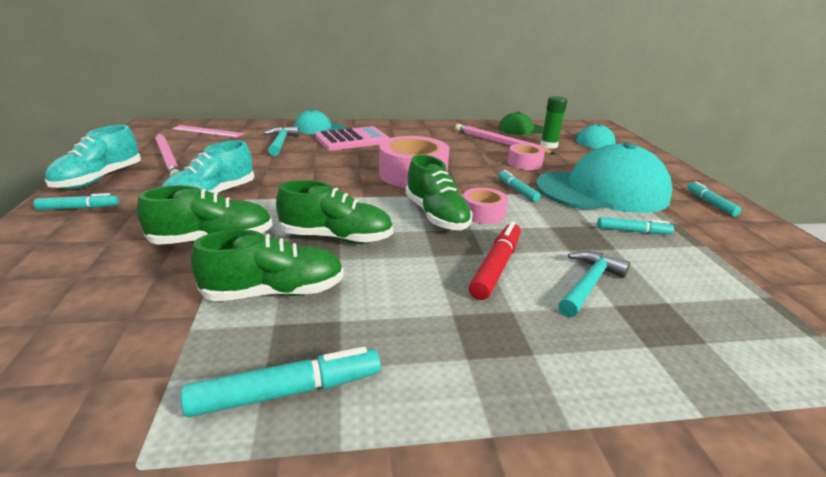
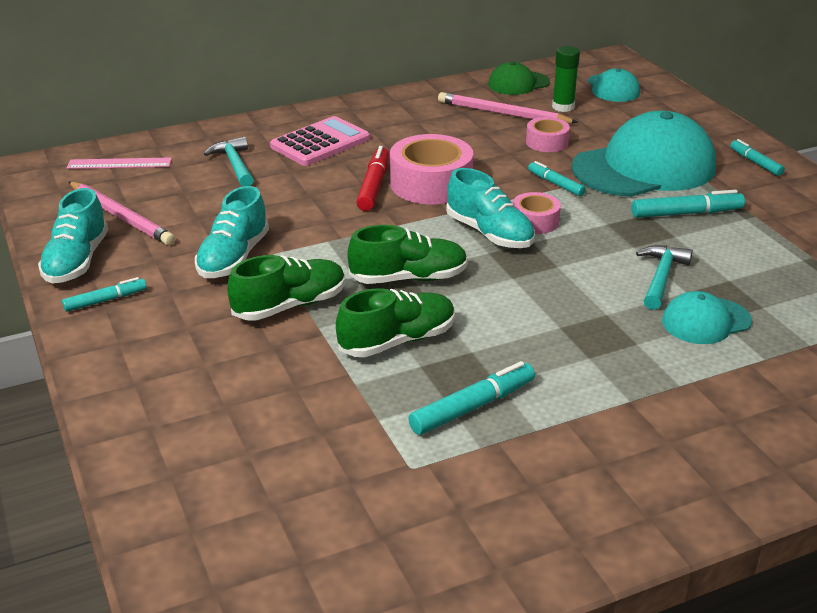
camera: 15 degrees left, 5 degrees up
(319, 128) = (260, 130): turquoise cap -> turquoise cap (706, 321)
(436, 216) = (489, 233): green shoe -> turquoise shoe
(496, 267) = (575, 277): red marker -> red marker (374, 186)
(633, 231) = (686, 213): turquoise marker -> turquoise marker, size x1.54

